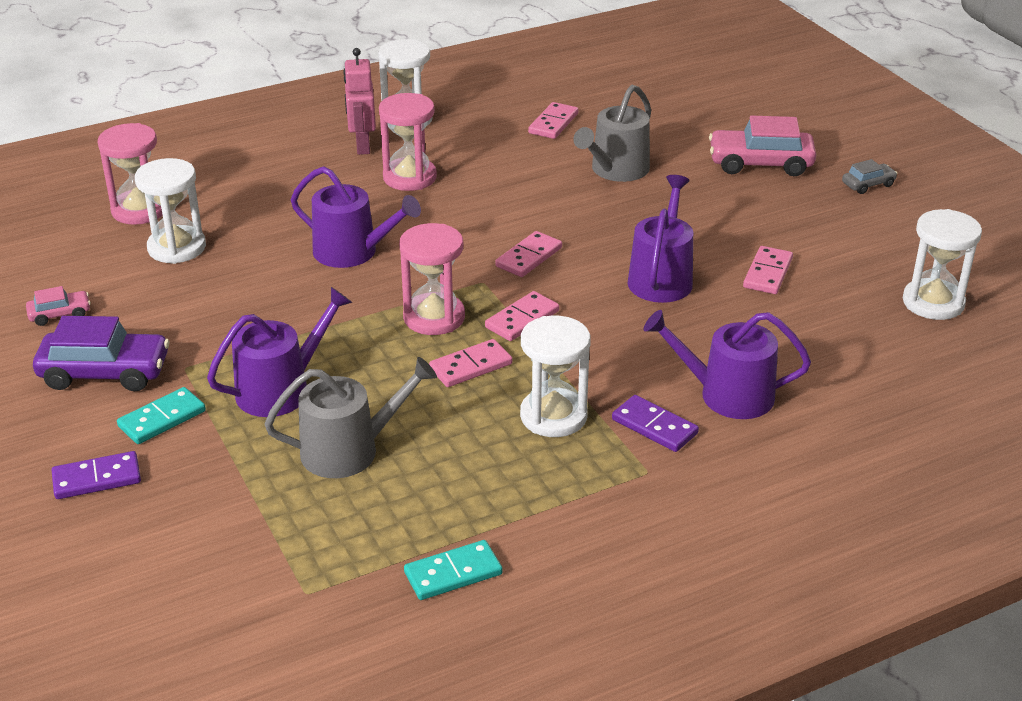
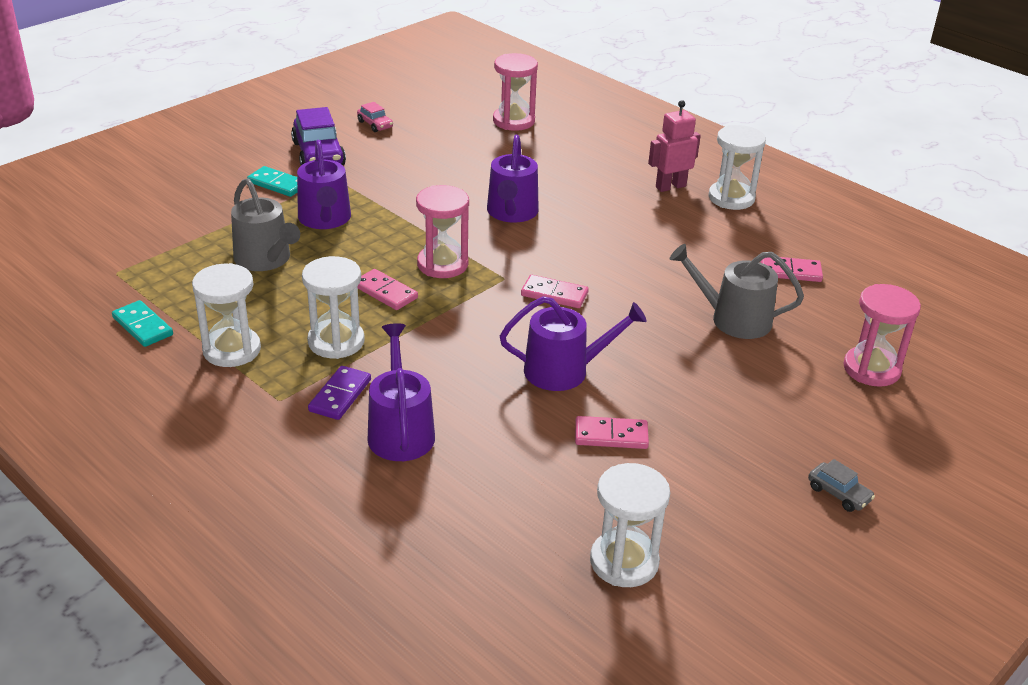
camera: 70 degrees right, 0 degrees up
(97, 479) = (210, 177): purple domino -> none
(177, 248) = (475, 145): white hourglass -> white hourglass (232, 350)
(281, 389) = (325, 219): purple watering can -> purple watering can turned 45 degrees clockwise
(409, 177) = (638, 216): pink hourglass -> pink hourglass (871, 369)
(522, 319) = (461, 305): pink domino -> none
(760, 163) = (820, 409): pink car -> none

